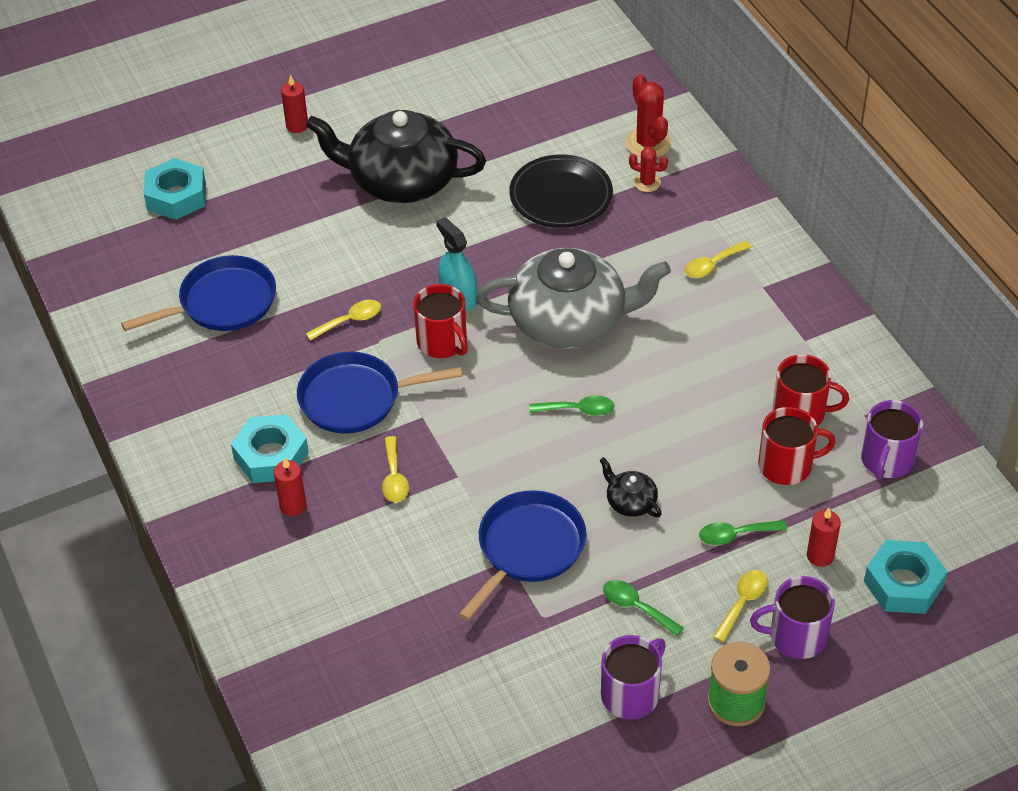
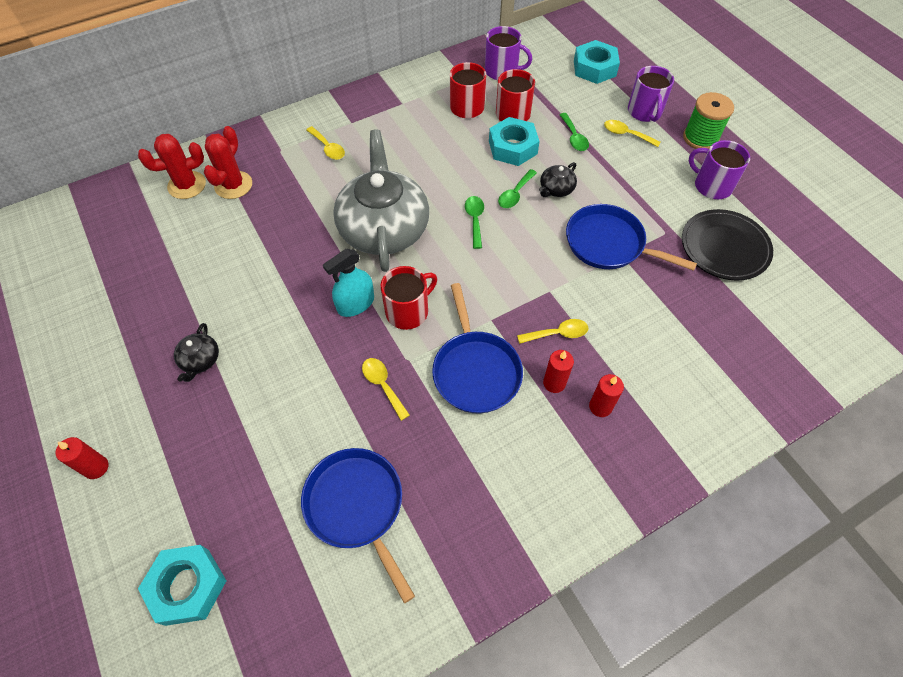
camera: 95 degrees left, 10 degrees up
(271, 456) = (548, 432): turquoise nut -> turquoise nut (512, 147)
(401, 180) = (200, 360): black teapot -> black teapot, size x0.41
(561, 196) = (240, 239): black plate -> black plate (724, 248)
(636, 607) = (643, 184): green spoon -> green spoon (515, 194)
(647, 183) = (233, 185): red cactus -> red cactus, size x1.70
(820, 556) = (582, 100): red candle -> red candle (554, 383)

